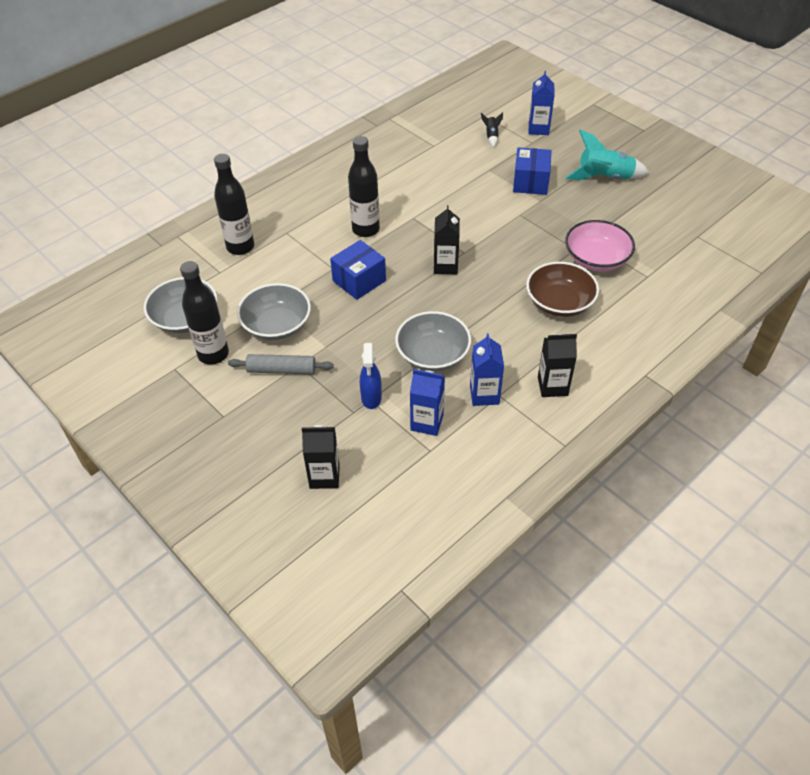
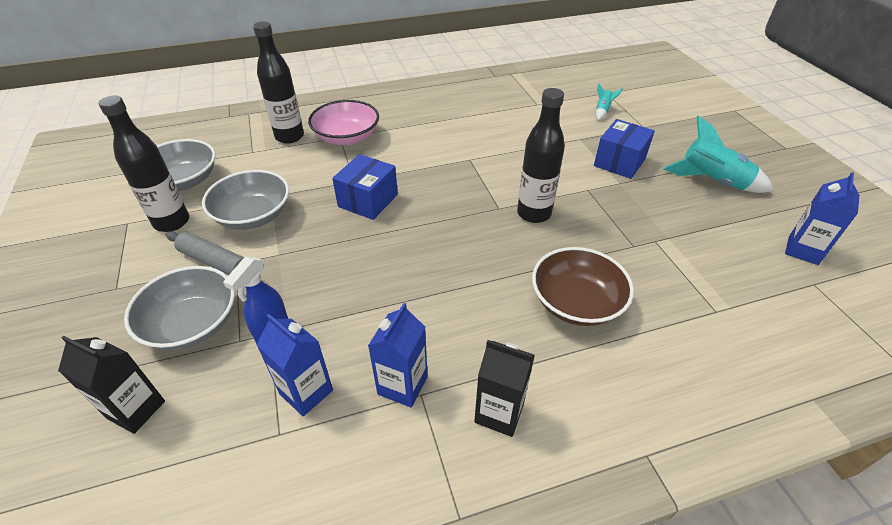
camera: 25 degrees right, 5 degrees down
(359, 281) = (368, 200): blue box -> blue box turned 45 degrees counterclockwise
(365, 229) = (414, 156): black bottle -> black bottle (534, 213)
(432, 355) = (380, 307): grey bowl -> grey bowl (192, 324)
(445, 266) = (468, 215): black carton -> none
(491, 136) = (602, 111): black rocket -> turquoise rocket
(538, 129) = (658, 117): blue carton -> blue carton (803, 250)
(596, 259) = (655, 266): pink bowl -> pink bowl (347, 137)

